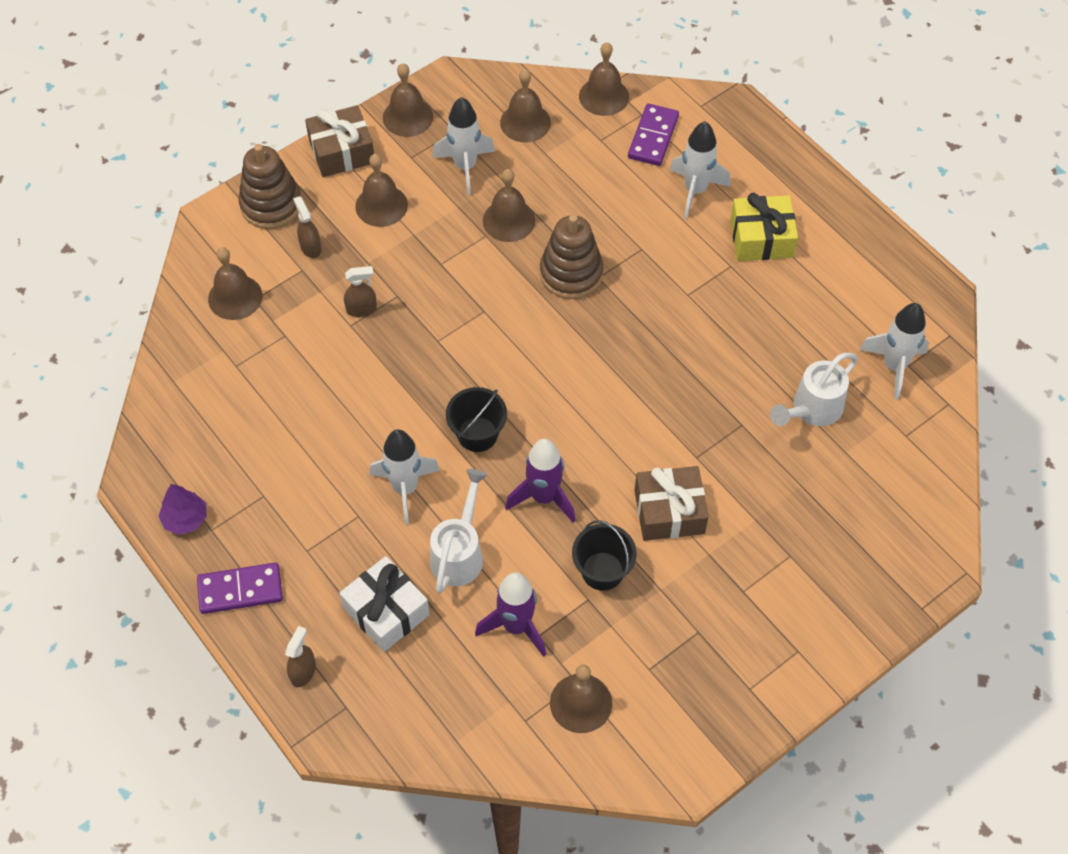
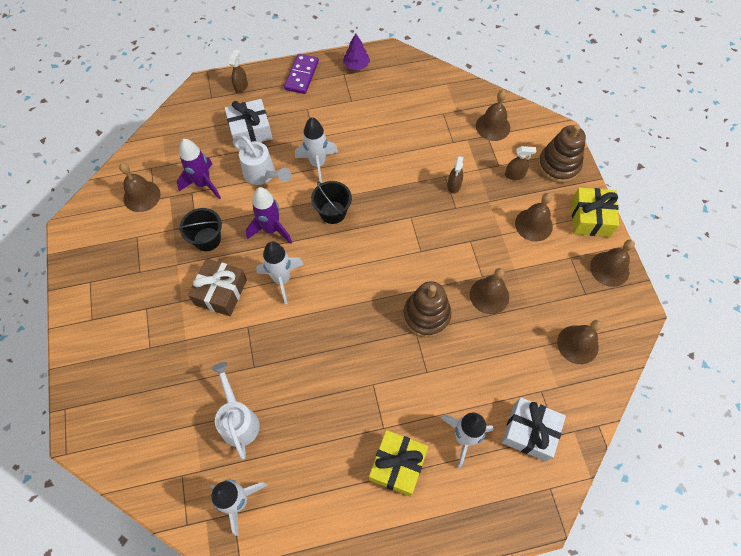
camera: 115 degrees right, 5 degrees up
(303, 672) = (241, 86): brown spray bottle -> brown spray bottle turned 120 degrees counterclockwise
(342, 151) = (590, 218): brown gift -> yellow gift
(465, 167) = (548, 287): white rocket -> white rocket (282, 279)
(604, 96) = (586, 414): brown bell -> none
(653, 137) = (529, 432): purple domino -> white gift

